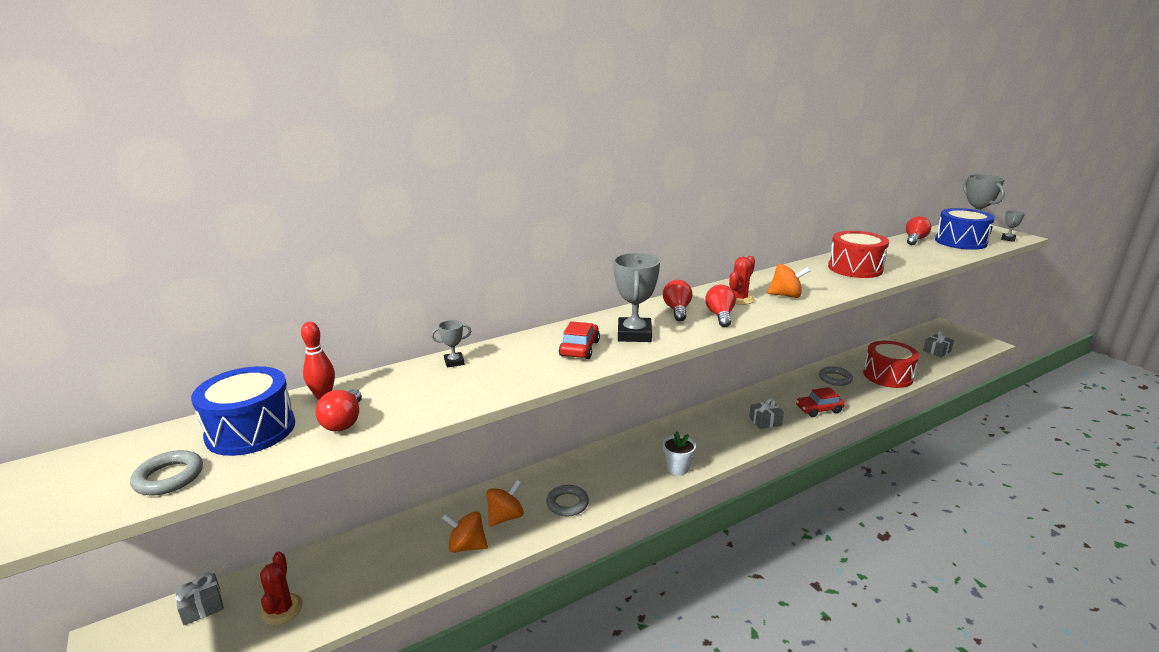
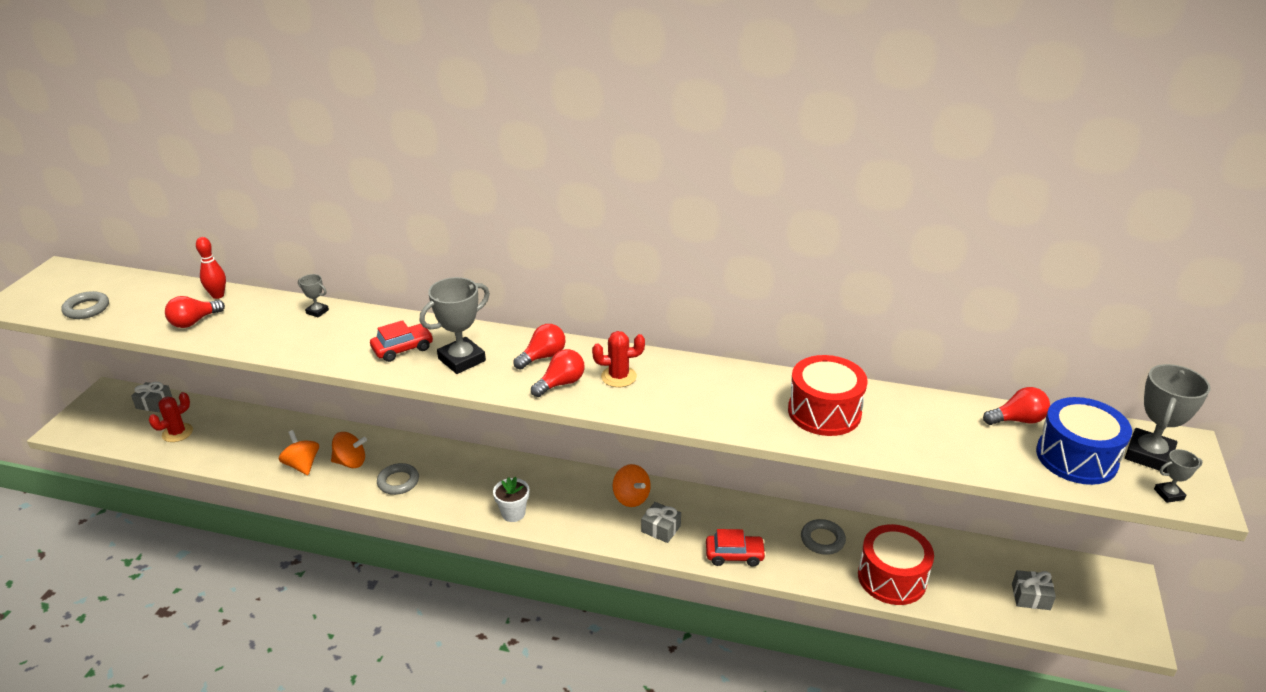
camera: 45 degrees right, 10 degrees up
(251, 430) = (154, 299): blue drum -> none
(786, 295) = (668, 399): orange spinning top -> orange spinning top (631, 498)
(818, 409) = (734, 555): red car -> red car turned 150 degrees clockwise

